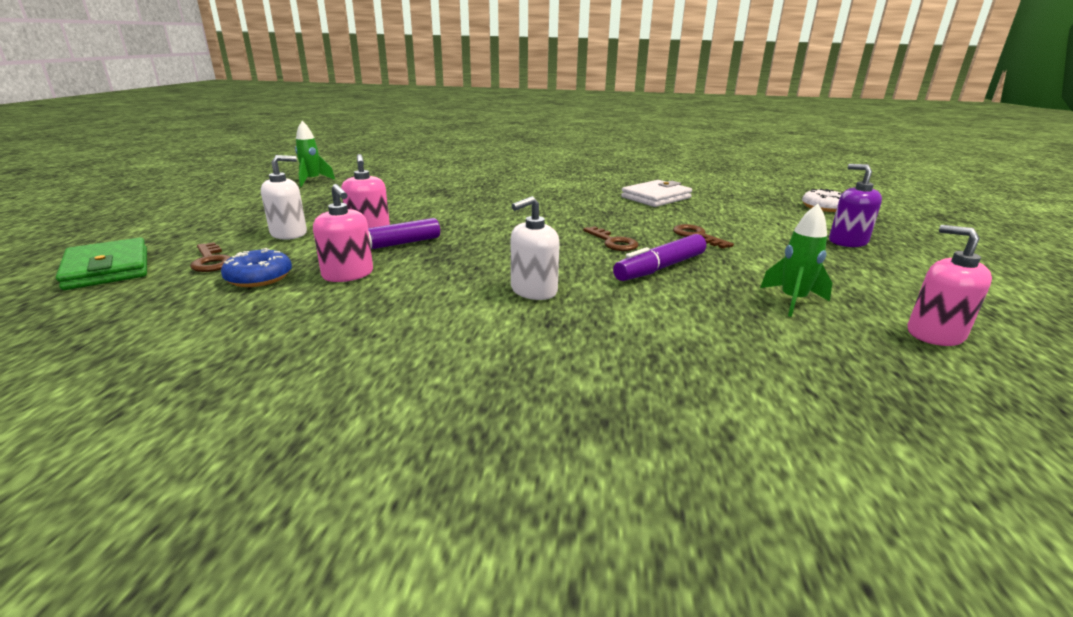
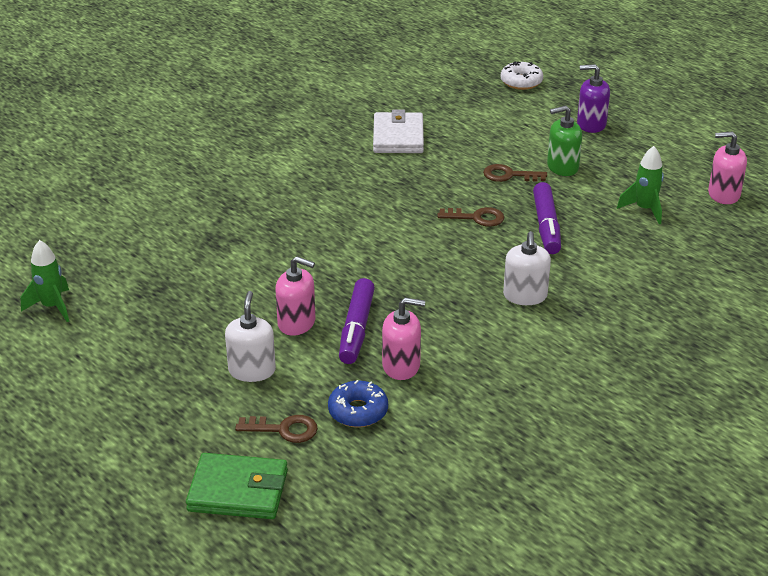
camera: 50 degrees left, 10 degrees up
(759, 249) = (562, 167): none -> green soap dispenser

